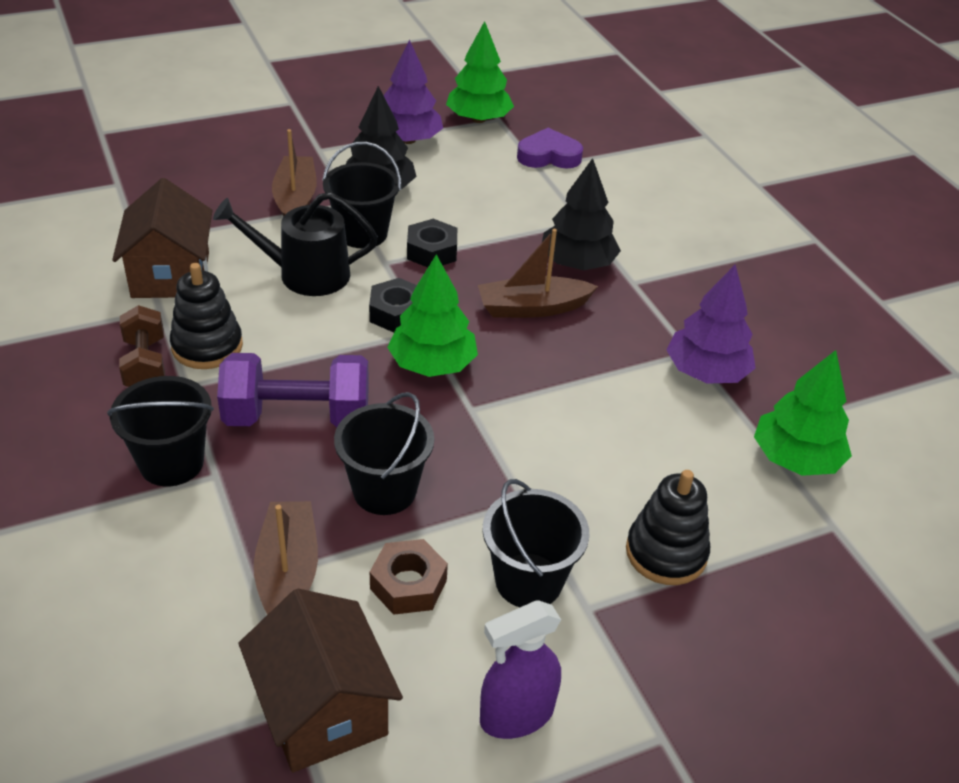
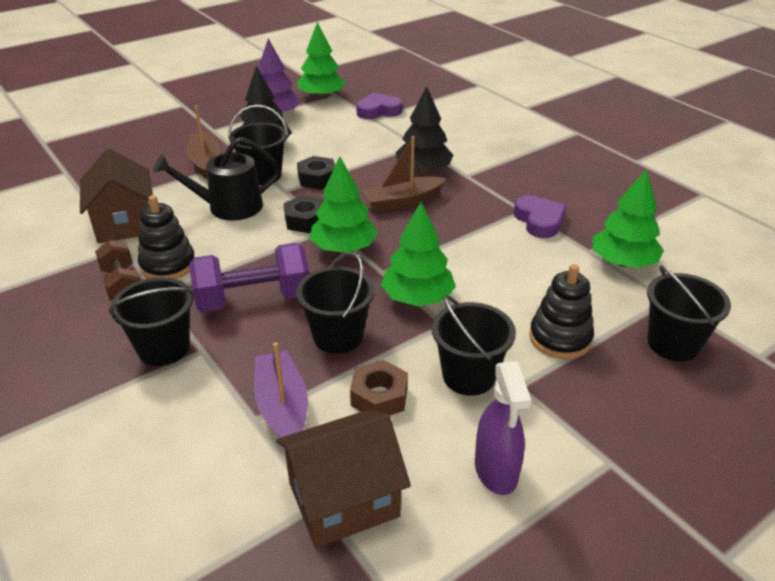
camera: 10 degrees left, 5 degrees down
(288, 573) = (282, 407): brown boat -> purple boat
(322, 708) = (343, 499): brown house -> brown house turned 75 degrees counterclockwise
(502, 456) = (417, 298): none -> green tree
(516, 715) = (496, 471): purple spray bottle -> purple spray bottle turned 60 degrees counterclockwise
(706, 372) = (539, 221): purple tree -> purple heart
(813, 592) = (673, 343): none -> black bucket

